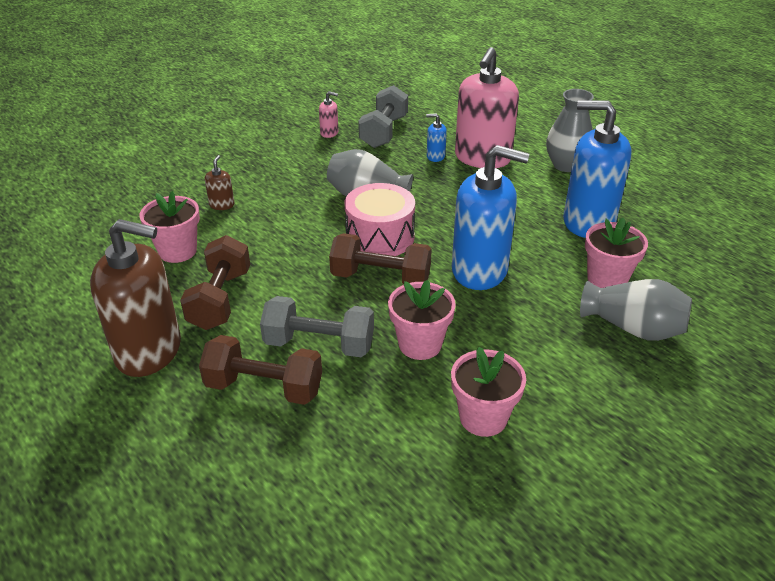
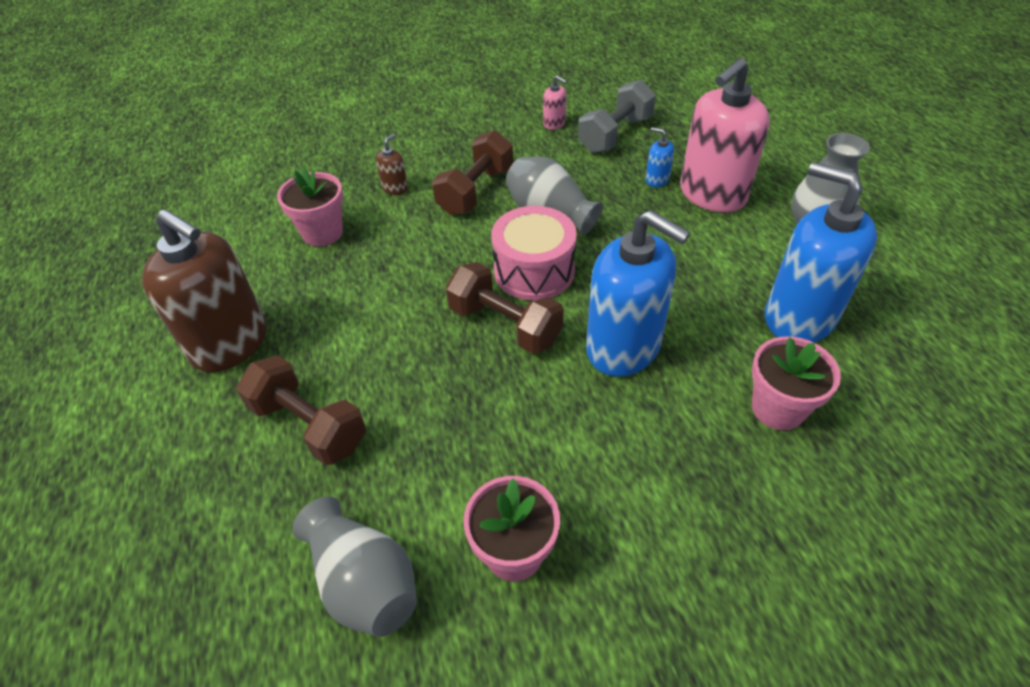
camera: 25 degrees right, 10 degrees up
(220, 299) = (329, 302): brown dumbbell -> brown dumbbell (476, 191)
(319, 344) = (393, 390): grey dumbbell -> none
(420, 344) = (499, 426): pink flower pot -> none
(633, 328) = (774, 491): grey vase -> grey vase (364, 582)

